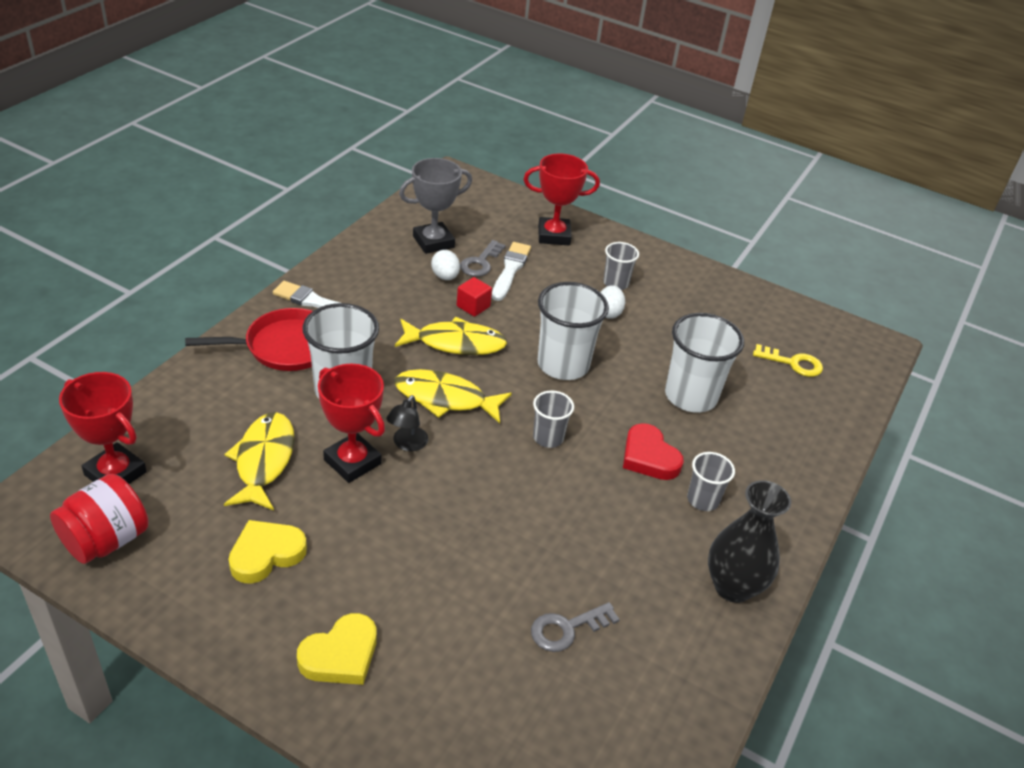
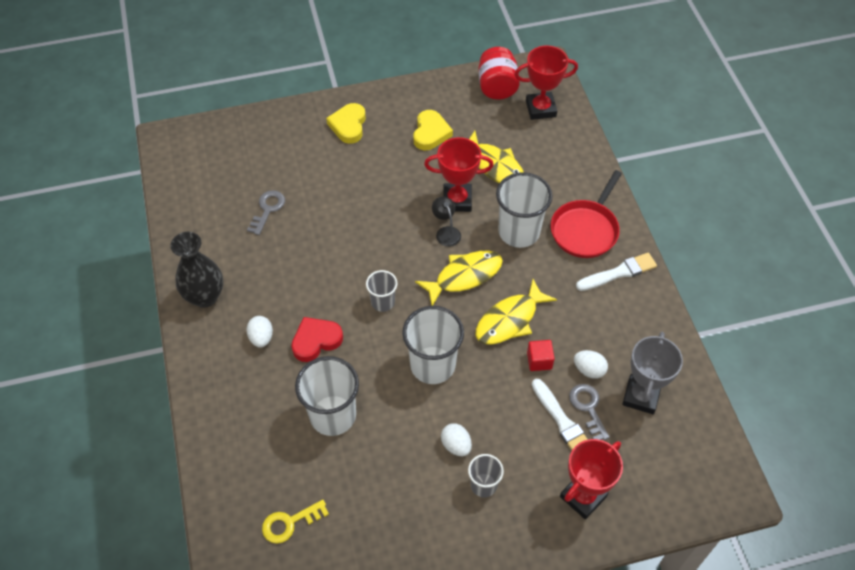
camera: 140 degrees right, 15 degrees up
(649, 457) = (316, 340): red heart -> red heart turned 45 degrees counterclockwise
(702, 500) = (261, 338): grey cup -> white egg

